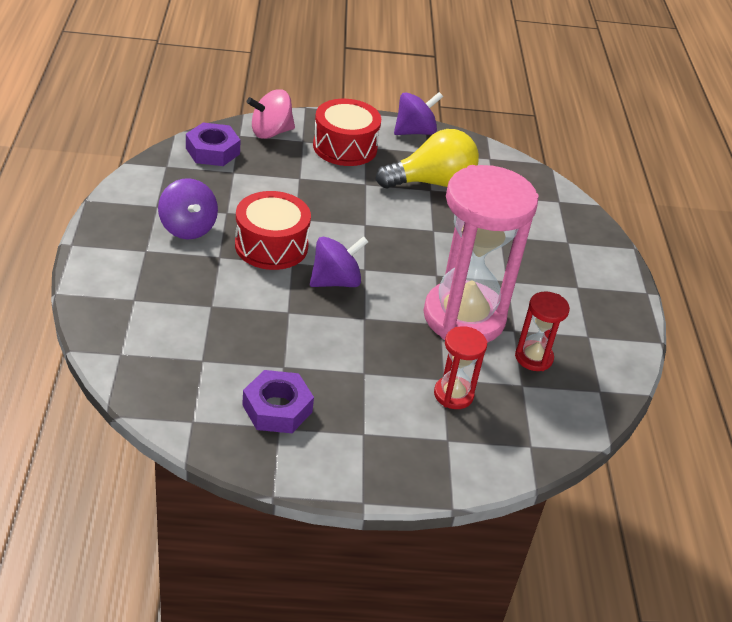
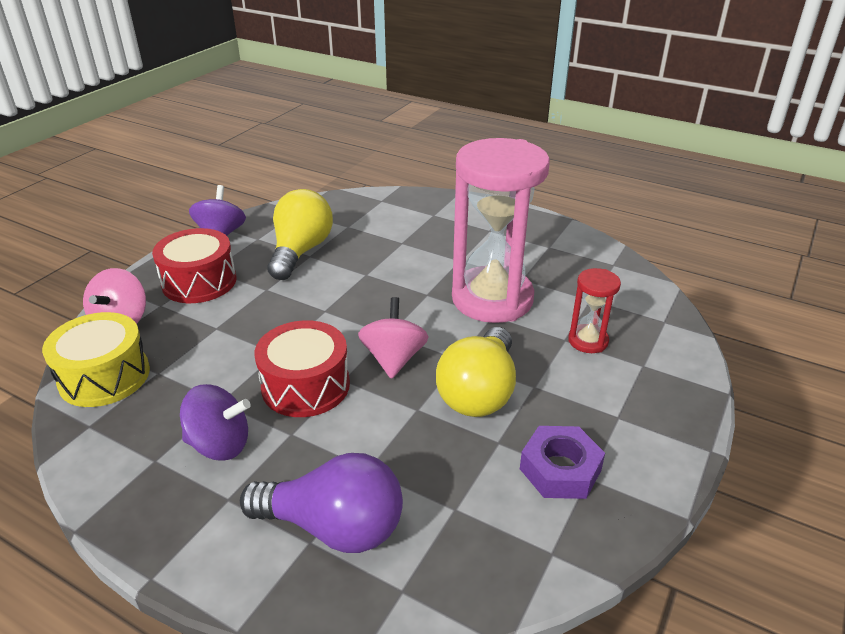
camera: 55 degrees left, 5 degrees down
(152, 306) = (334, 527): none -> purple light bulb
(213, 151) = (104, 376): purple nut -> yellow drum
(332, 341) = (479, 392): none -> yellow light bulb
(336, 281) = (394, 359): purple spinning top -> pink spinning top
(533, 358) = (561, 281): red hourglass -> none

